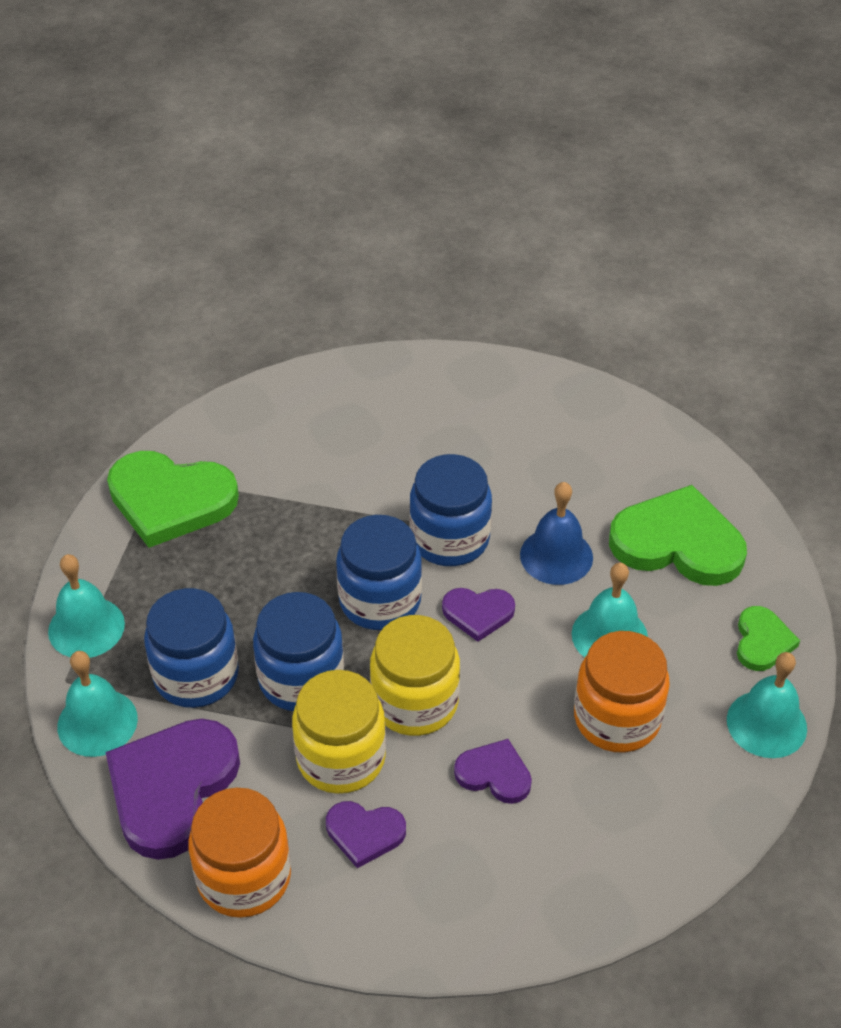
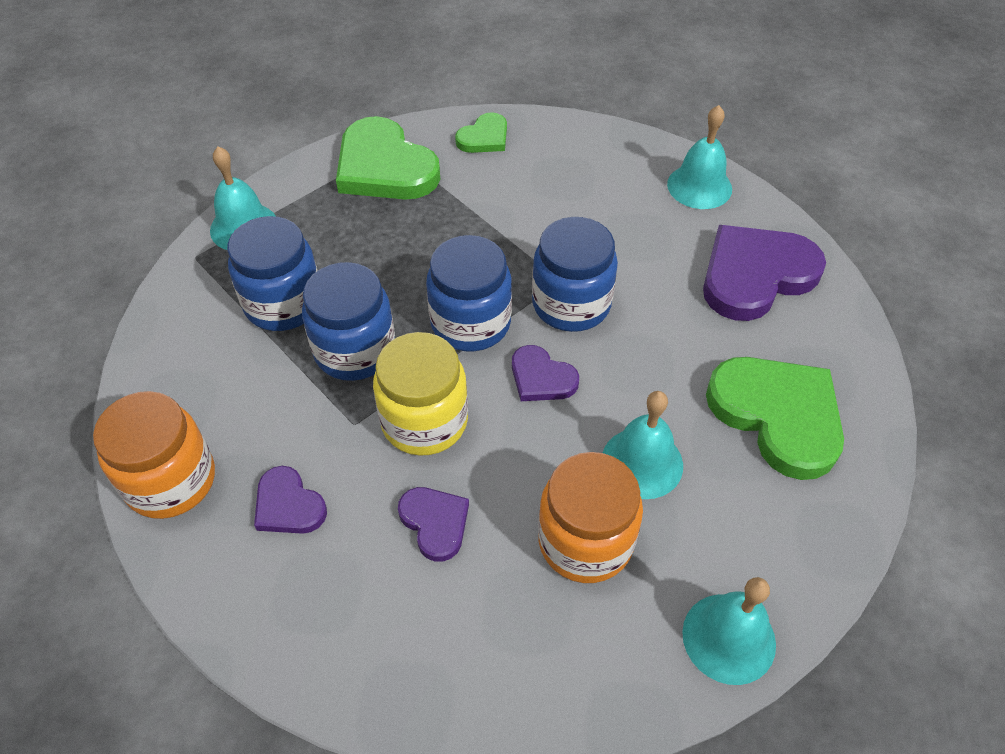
camera: 35 degrees right, 5 degrees up
(97, 722) = (186, 299): turquoise bell -> turquoise bell (699, 186)
(172, 788) = (188, 378): purple heart -> purple heart (755, 275)
(341, 758) = (327, 431): yellow jar -> none
(556, 556) = (652, 367): blue bell -> none
(762, 641) = (789, 555): green heart -> green heart (484, 137)

